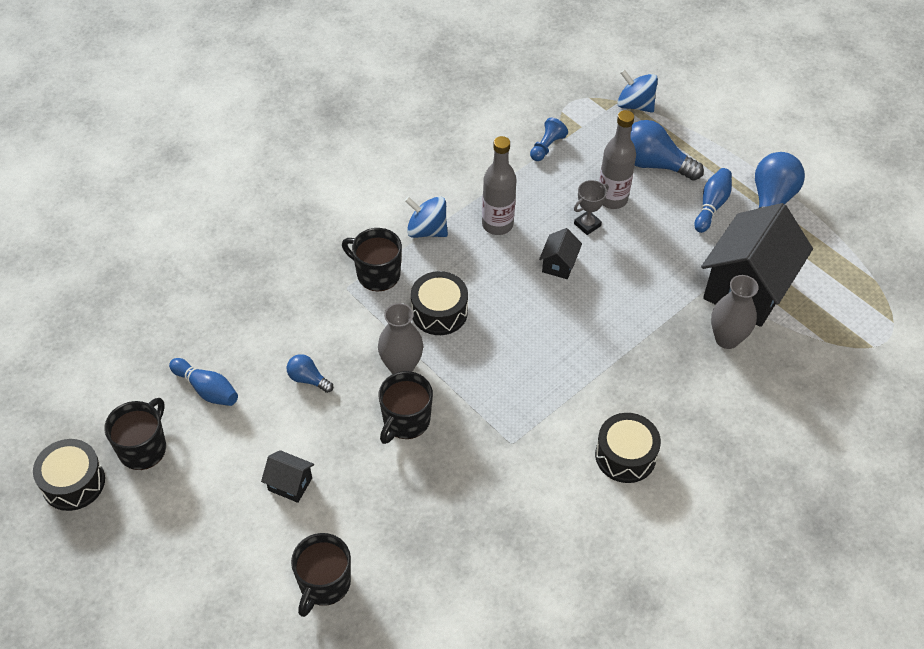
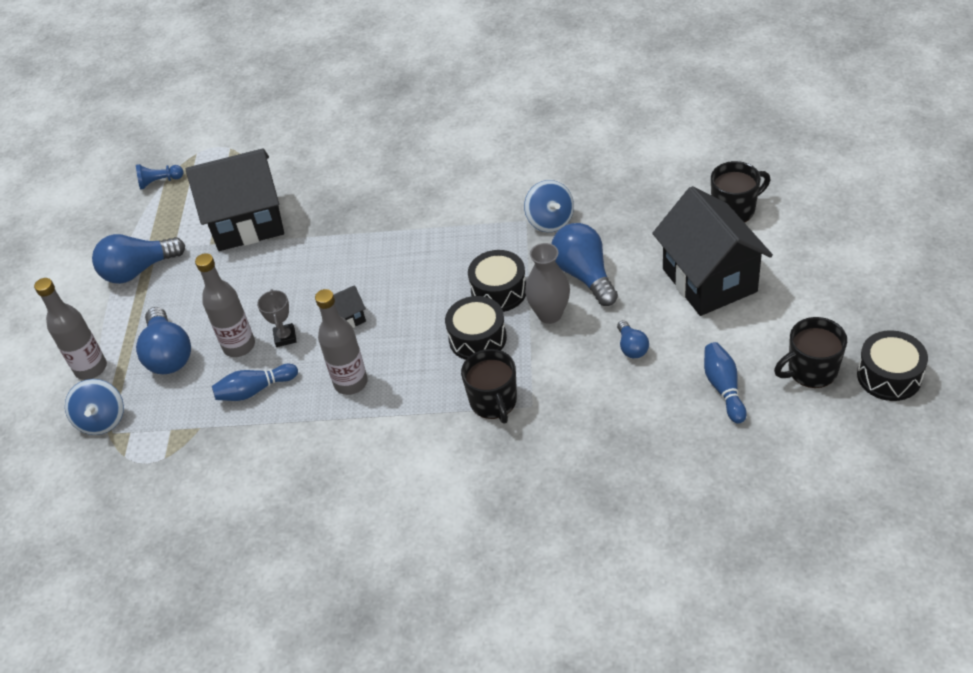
camera: 130 degrees left, 5 degrees down
(290, 484) = (709, 280): black house -> black house, size x2.35
(405, 421) = (584, 275): black mug -> blue light bulb
(427, 230) = (412, 415): blue spinning top -> blue spinning top (550, 221)
(547, 147) = (223, 429): blue pawn -> blue pawn (159, 182)
(587, 224) = (285, 337): grey trophy -> grey trophy turned 75 degrees clockwise
(625, 456) = (461, 175): black drum -> black drum (499, 291)
(693, 125) = (91, 368): none -> grey bottle
(711, 206) = (181, 293): blue bowling pin -> blue bowling pin (255, 390)
(727, 339) = (306, 202): grey vase -> none

